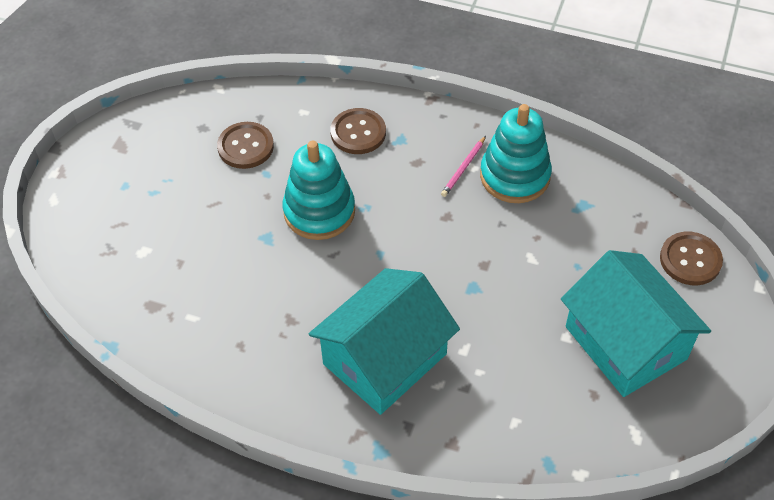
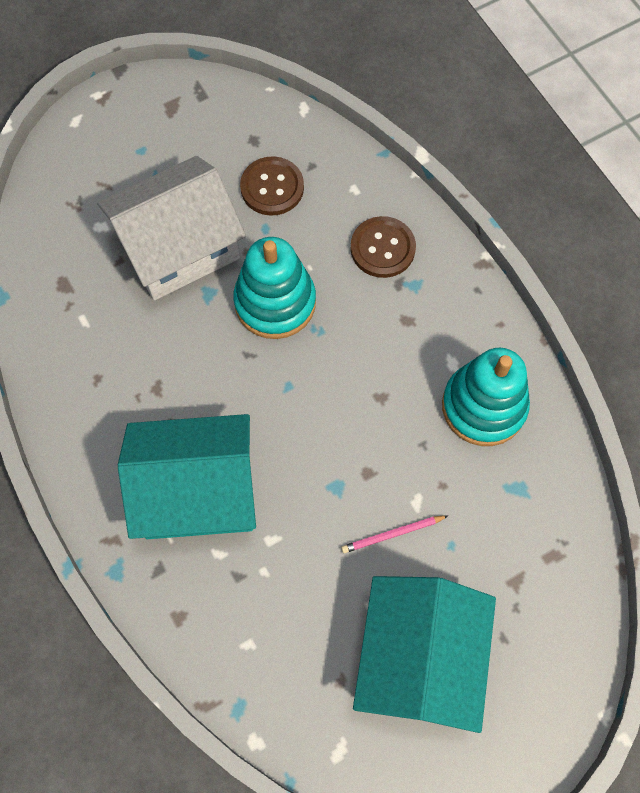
camera: 40 degrees right, 15 degrees up
(216, 225) = (179, 247): none -> white house
(463, 168) = (443, 360): pink pencil -> pink pencil (392, 534)
(690, 260) = (566, 630): brown button -> none

